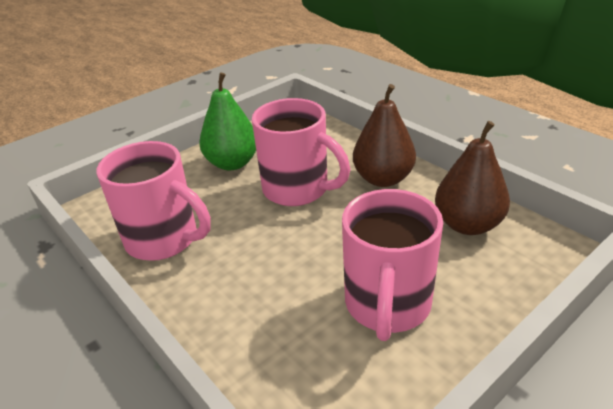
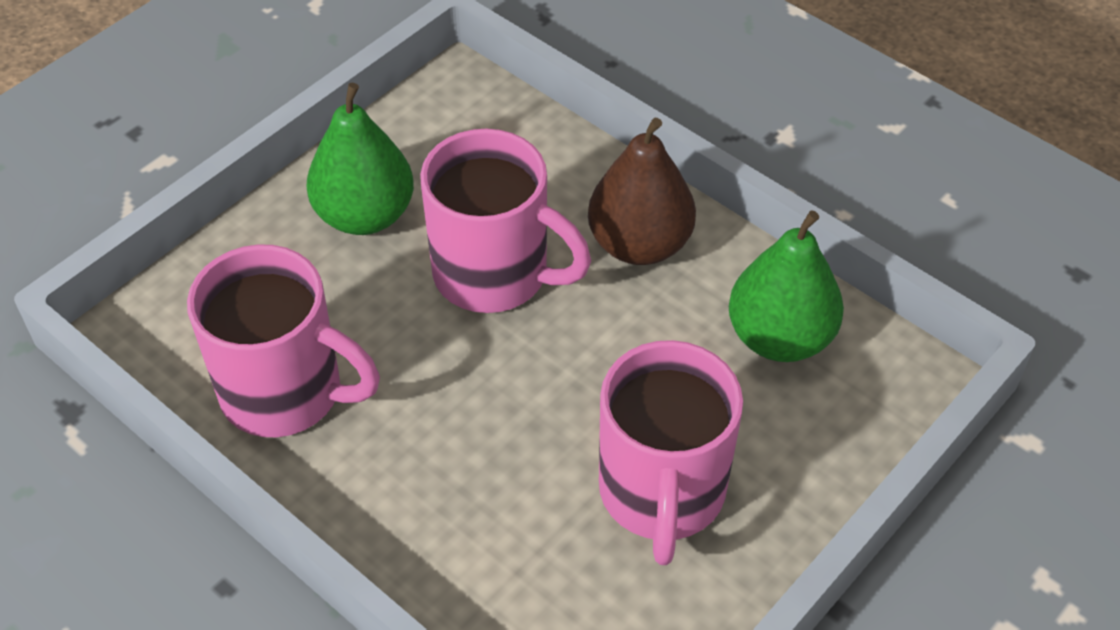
camera: 10 degrees left, 15 degrees up
(467, 225) = (780, 338): brown pear -> green pear

